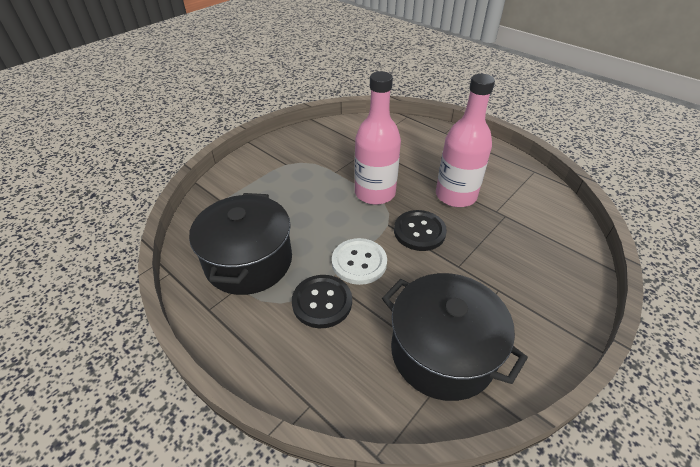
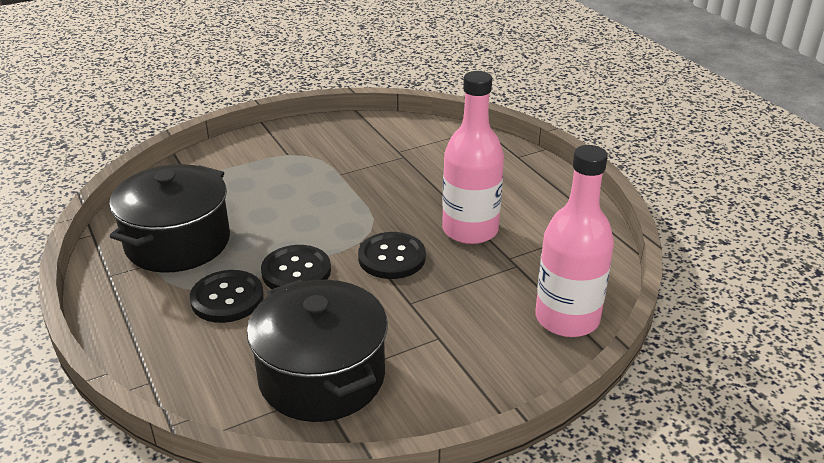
camera: 20 degrees right, 10 degrees down
(359, 262) = (296, 271): white button -> black button
(375, 193) = (370, 206): pink bottle -> pink bottle (567, 318)

